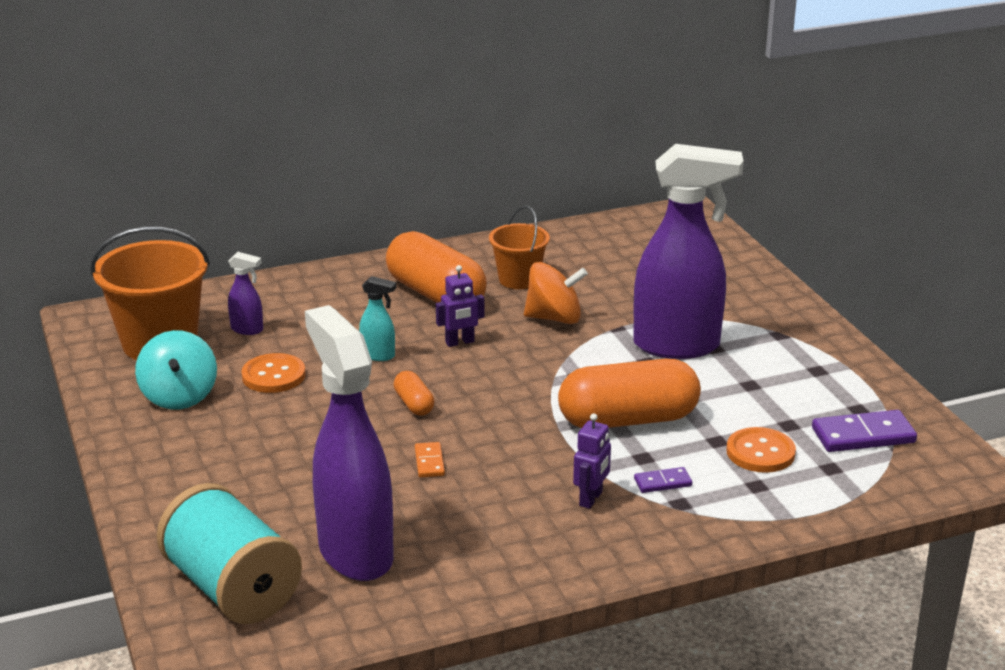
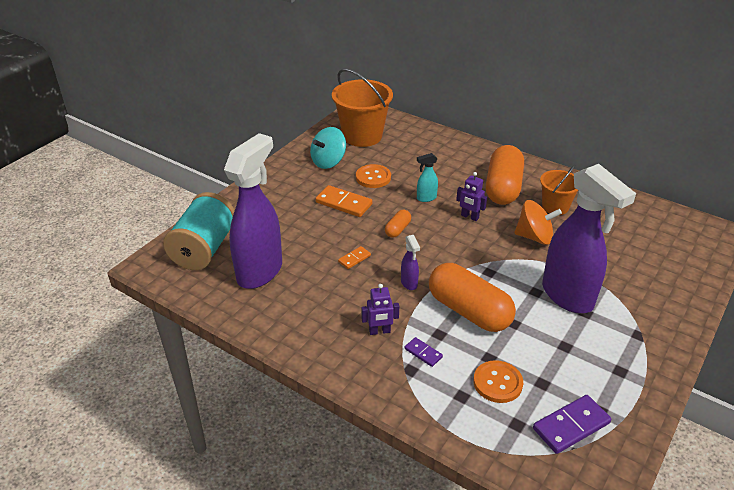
camera: 55 degrees right, 10 degrees up
(247, 330) = (401, 151): purple spray bottle -> purple spray bottle (409, 283)
(298, 423) = (343, 203): none -> orange domino
(378, 356) = (426, 198): turquoise spray bottle -> turquoise spray bottle turned 90 degrees clockwise
(554, 318) = (534, 237): orange spinning top -> orange spinning top turned 45 degrees counterclockwise
(863, 435) = (571, 426): purple domino -> purple domino turned 75 degrees counterclockwise

